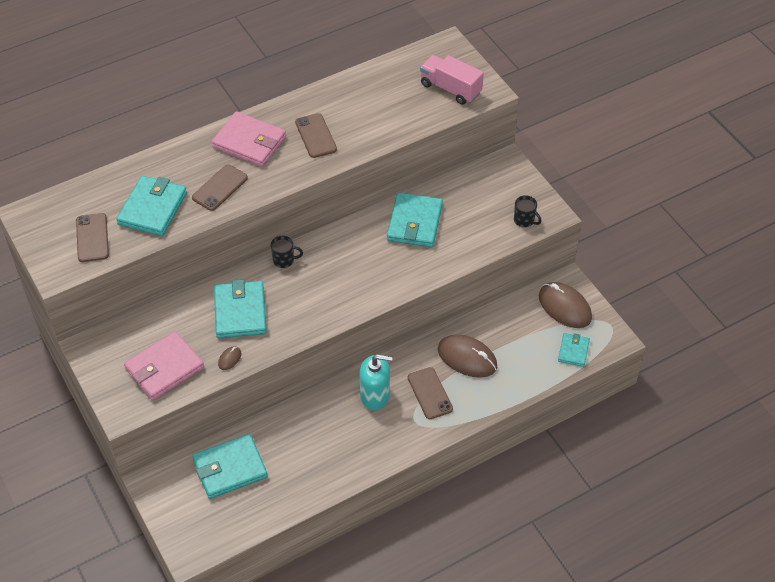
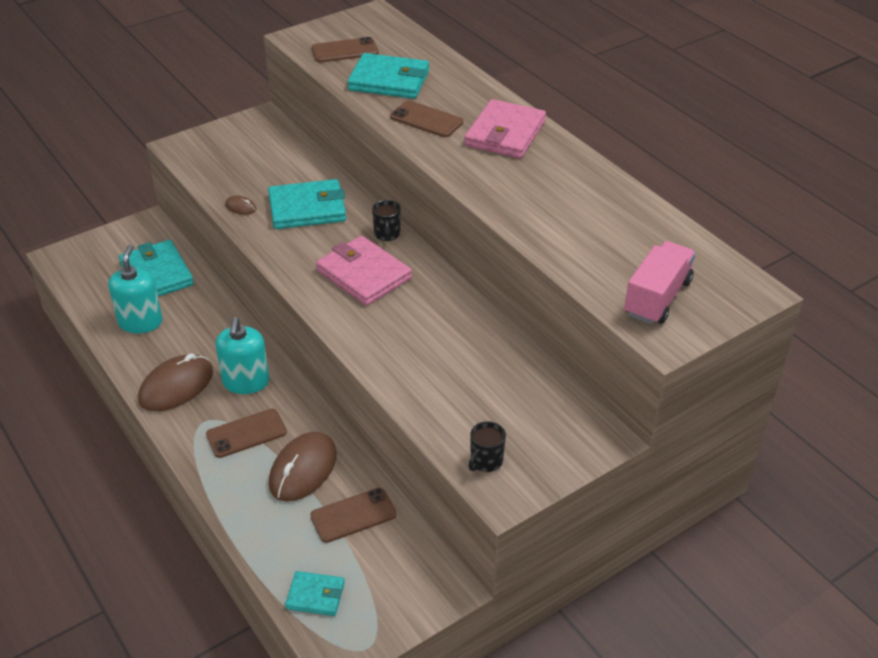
camera: 85 degrees right, 10 degrees down
(164, 368) = (231, 166): pink wallet -> pink wallet (364, 274)
(294, 475) = (140, 322): none -> turquoise soap dispenser
(316, 136) = (528, 182): brown phone -> brown phone (353, 515)
(414, 223) = (463, 343): turquoise wallet -> none
(564, 307) = (399, 584): brown mouse -> brown mouse (176, 386)

